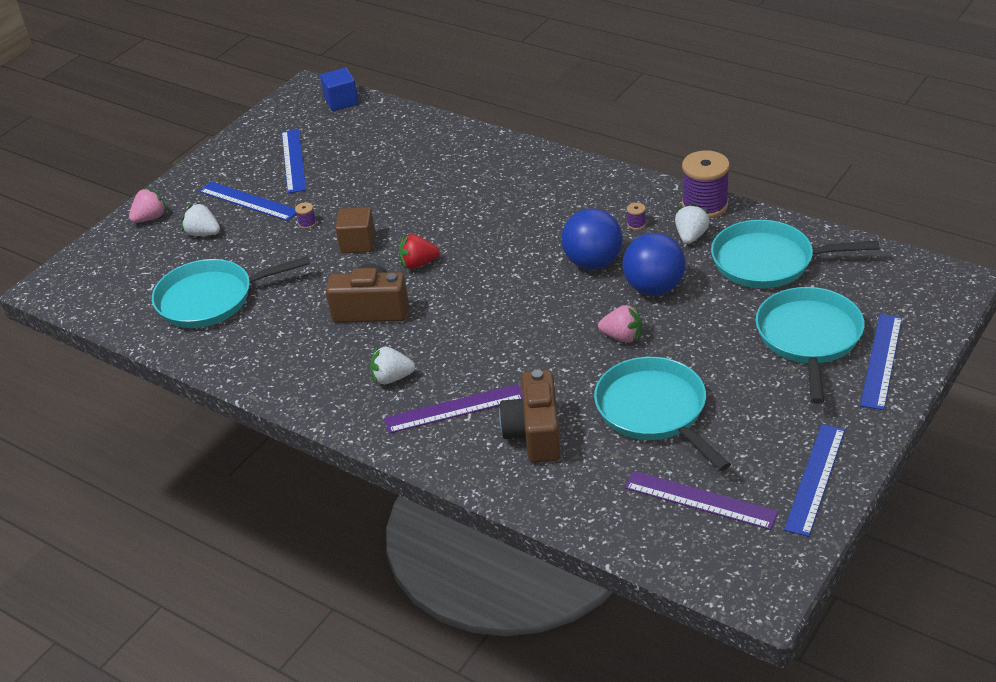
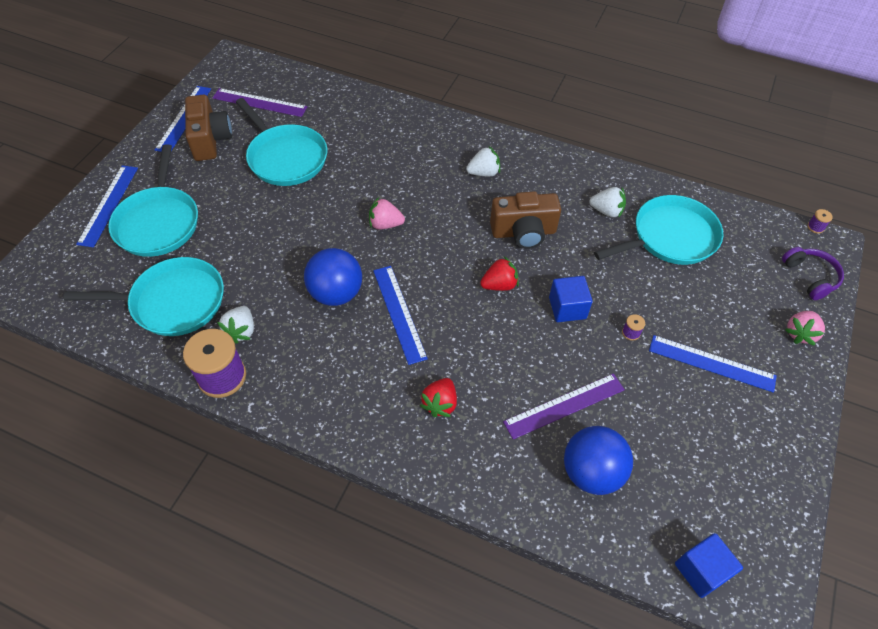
camera: 165 degrees right, 15 degrees up
(96, 259) = (810, 277): none -> purple headphones
(203, 233) = (729, 314): white strawberry -> white strawberry (606, 211)
(293, 160) = (699, 435): blue ruler -> blue ruler (399, 313)
(358, 243) = (567, 308): brown cube -> blue cube
(454, 409) = (430, 152): purple ruler -> purple ruler (564, 405)
(504, 183) = (440, 404): none -> red strawberry
(535, 434) = (369, 137): brown camera -> brown camera (210, 140)
(622, 337) = (308, 216): pink strawberry -> pink strawberry (385, 224)
(636, 224) = (294, 345): purple spool -> purple spool (815, 227)
(654, 288) = (280, 266): blue ball -> blue ball (591, 472)

